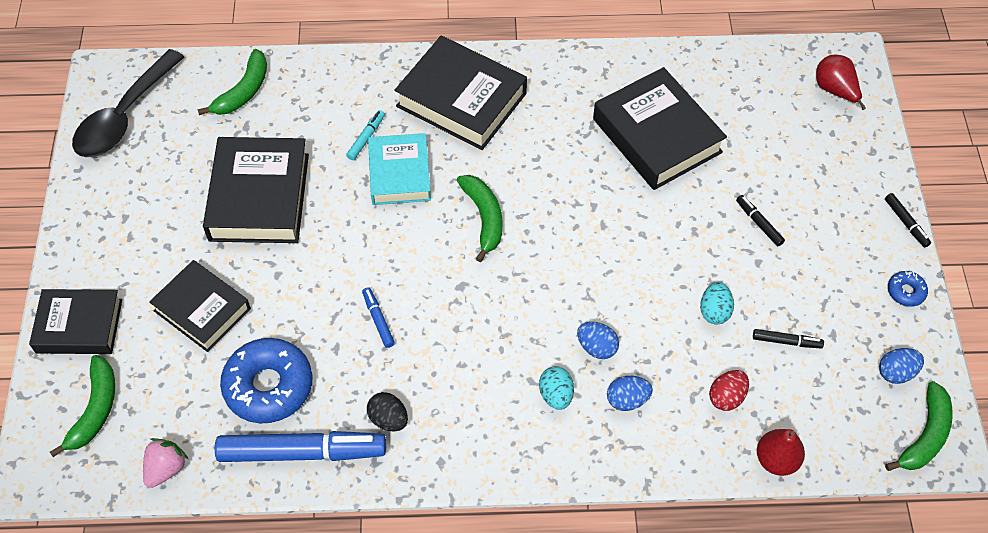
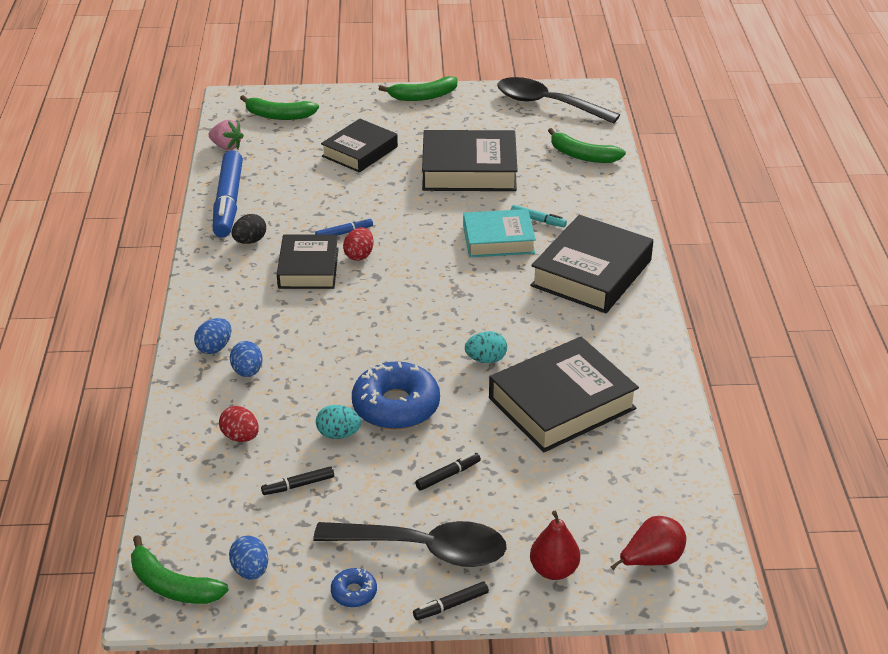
camera: 90 degrees right, 20 degrees down
(79, 326) = (349, 103): black book -> black book (308, 268)
(268, 386) = (288, 184): blue donut -> blue donut (396, 406)
(422, 303) = (359, 255): none -> red egg
(484, 218) = (450, 288): green banana -> green banana (423, 96)
(556, 395) = (259, 329): turquoise egg -> turquoise egg (486, 359)
(596, 347) = (305, 354): blue egg -> blue egg (214, 348)
(776, 460) = (168, 467): red pear -> red pear (554, 570)
(786, 341) = (298, 485): black marker -> black marker turned 60 degrees clockwise
(848, 241) = (424, 549): none -> black spoon

